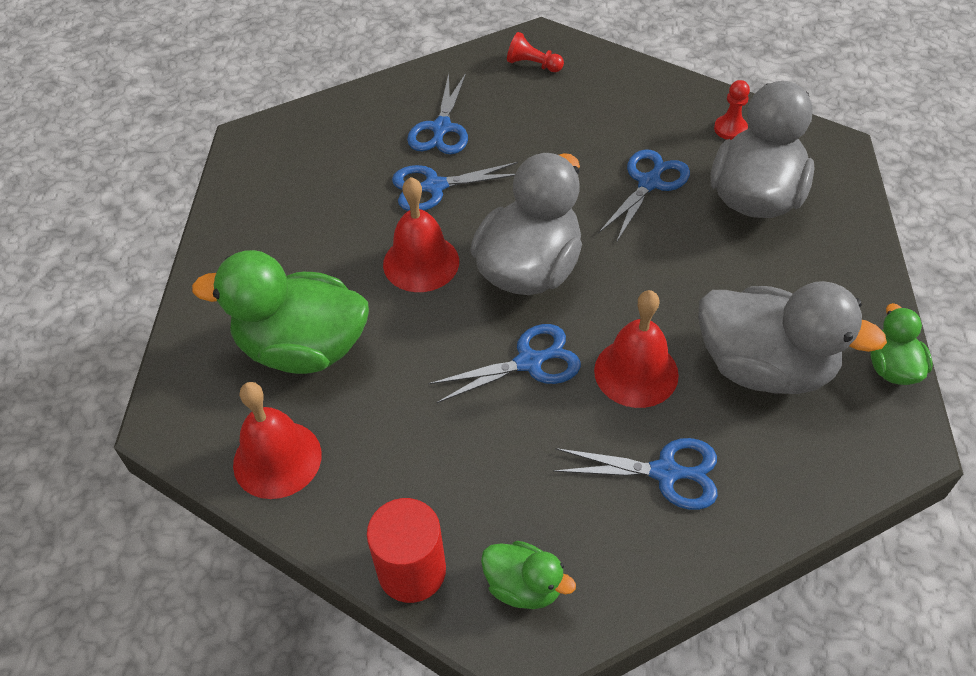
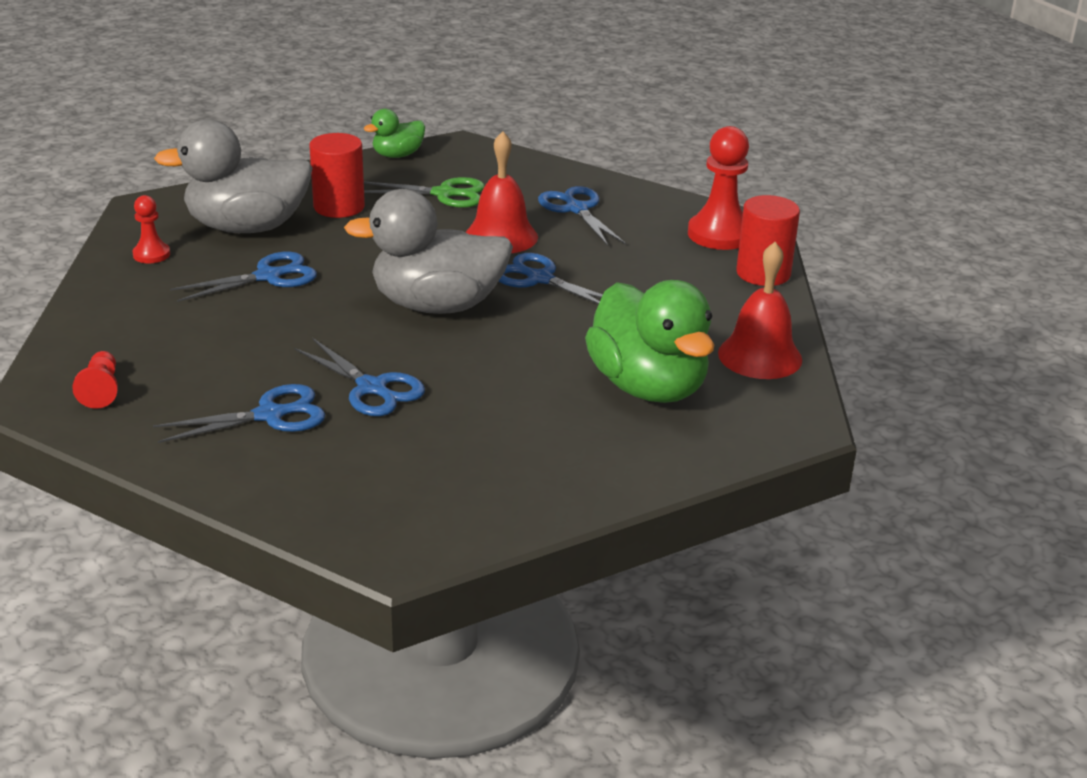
camera: 125 degrees left, 20 degrees down
(421, 262) = (484, 361): red bell -> none
(524, 586) = (719, 234): green duck -> red pawn
(649, 183) = (268, 276): blue scissors -> blue scissors turned 150 degrees clockwise
(764, 367) = (444, 194): grey duck -> green scissors
(771, 272) = (339, 207): none -> red cylinder

